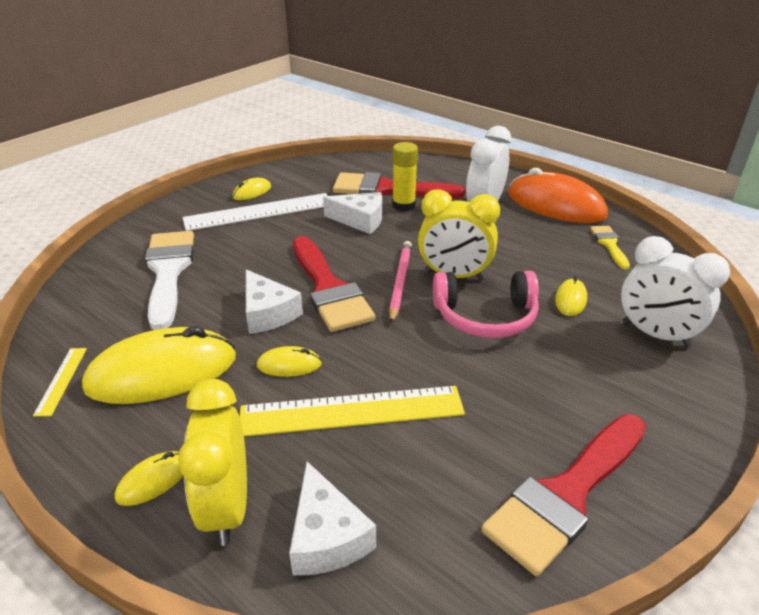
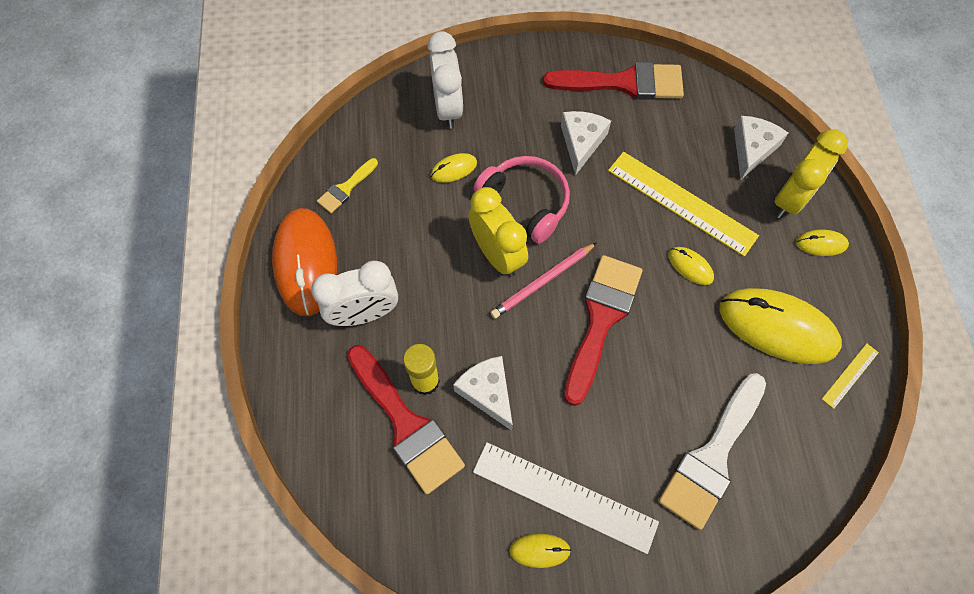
camera: 135 degrees left, 30 degrees up
(267, 313) = (667, 330): white cheese -> white cheese (581, 143)

